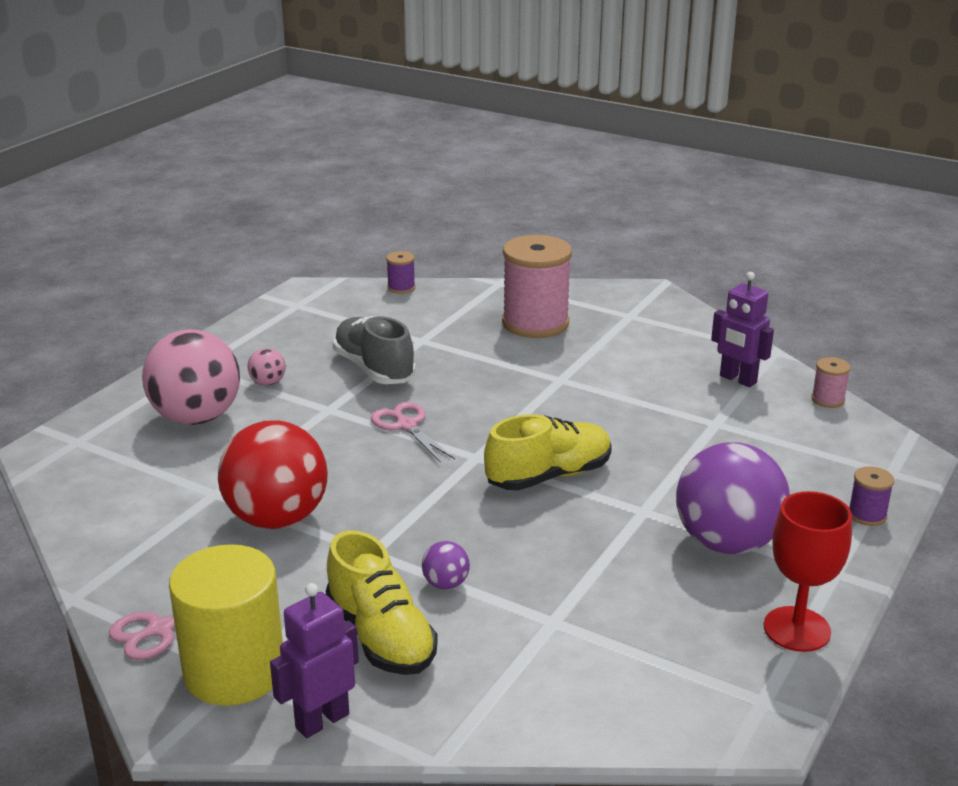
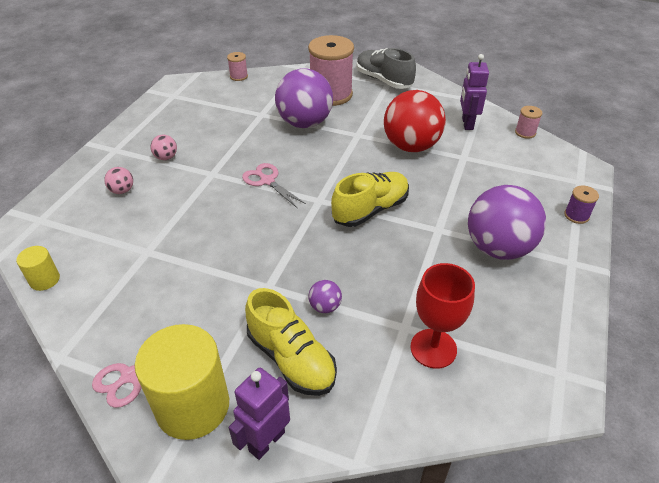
camera: 10 degrees left, 15 degrees up
(70, 511) = (44, 280): none -> yellow cylinder
(196, 418) = (122, 191): pink ball -> pink ball, size x0.42
(277, 518) = (196, 267): red ball -> red ball (411, 146)
(374, 369) = (235, 139): grey shoe -> grey shoe (383, 80)
(401, 288) = (238, 76): purple spool -> pink spool
(484, 357) = (304, 123): none -> purple ball
(737, 379) = (467, 123): purple robot -> purple robot turned 60 degrees clockwise
(797, 629) = (563, 311): red goblet -> red goblet (433, 348)

